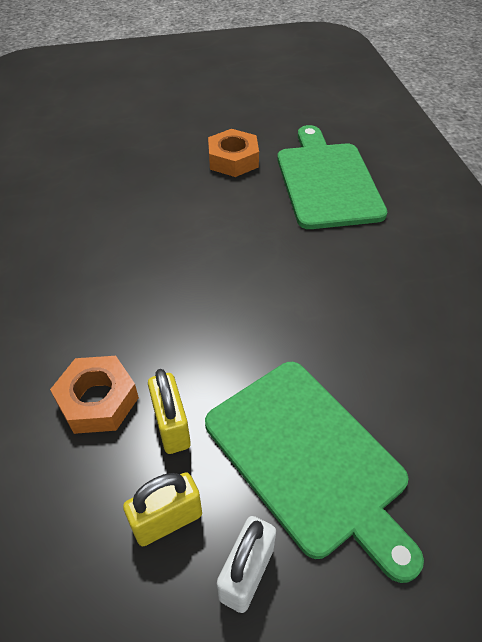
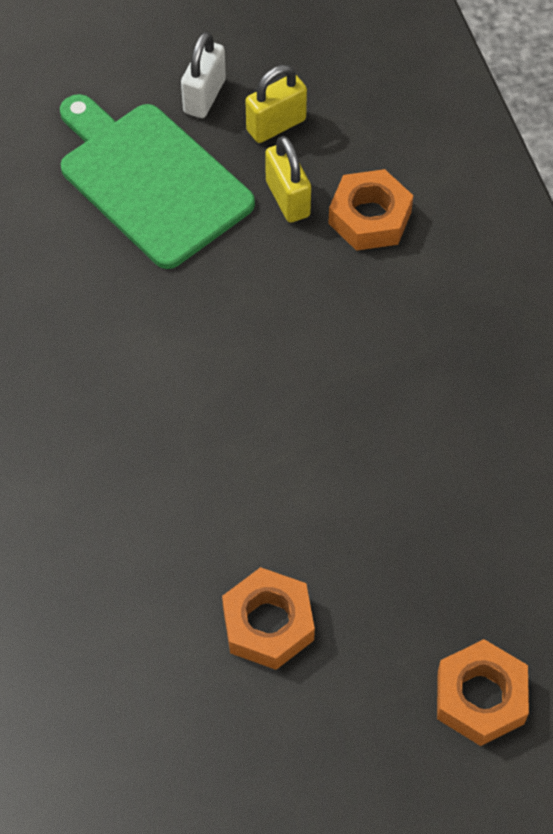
camera: 175 degrees right, 10 degrees up
(126, 130) = (480, 697): none -> orange nut
(327, 181) = (107, 580): green cutting board -> none

